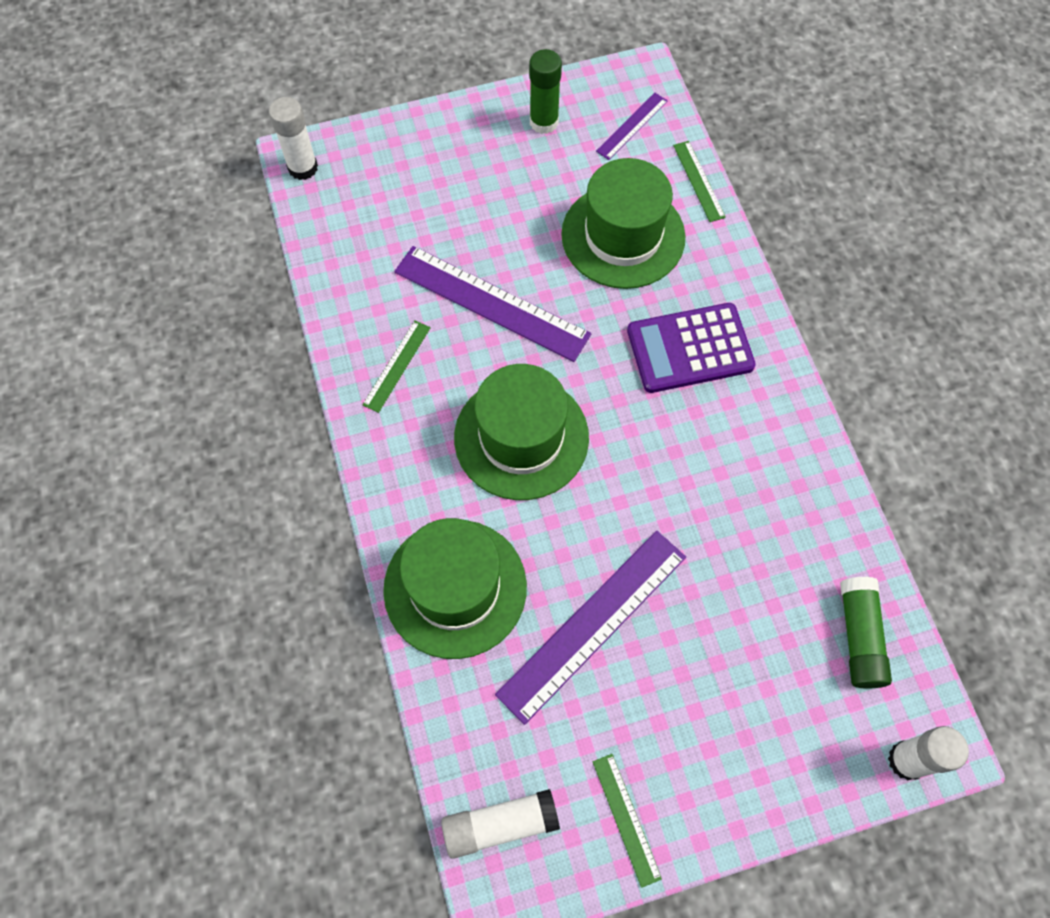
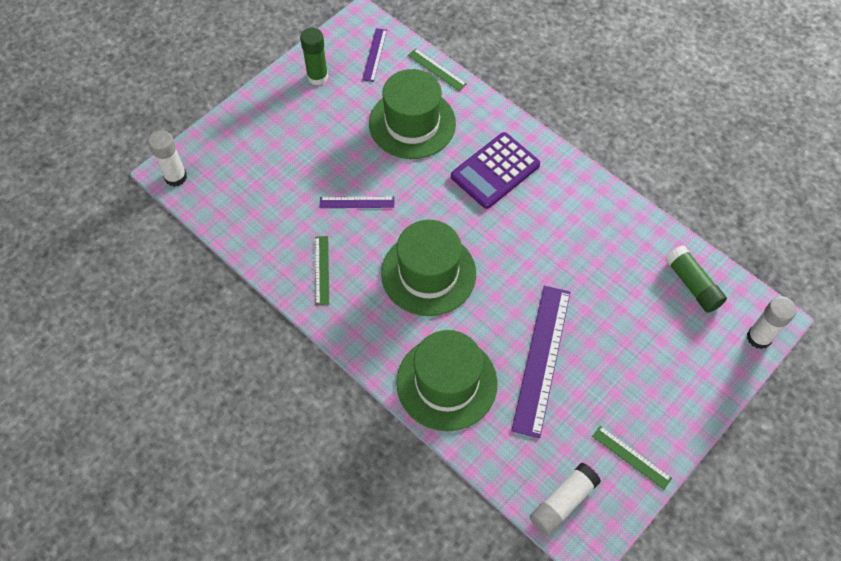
camera: 30 degrees left, 5 degrees down
(491, 302) = (357, 202): purple ruler -> purple ruler, size x0.50

